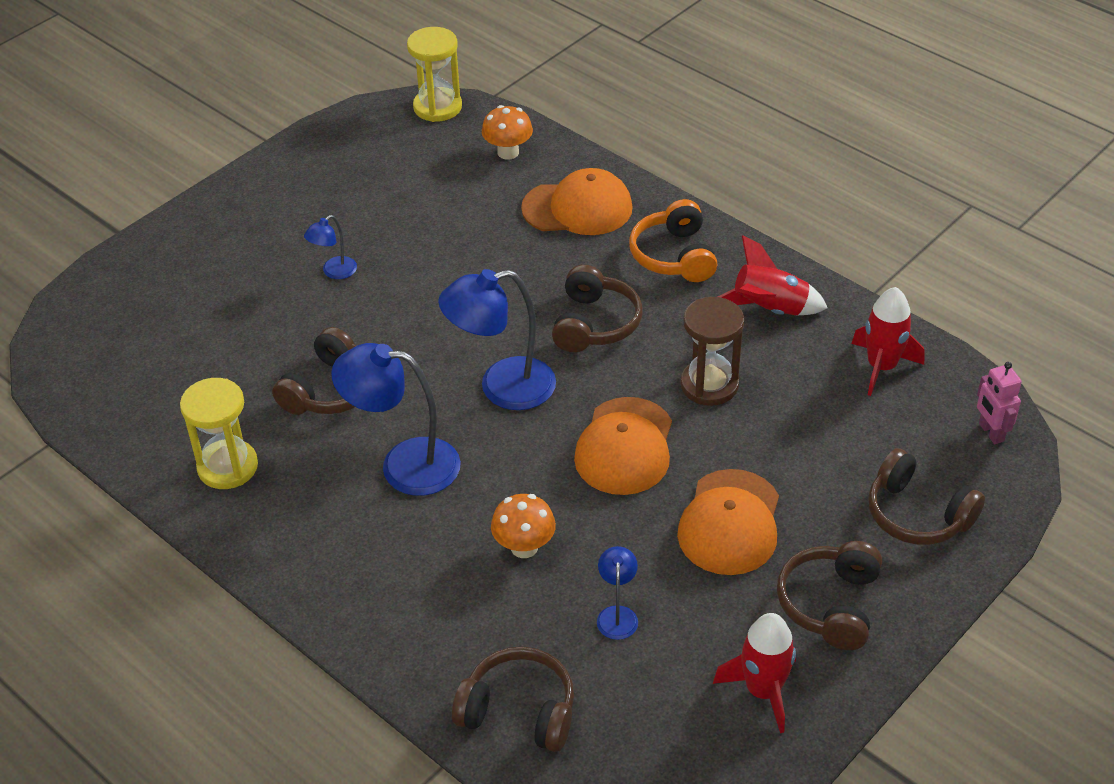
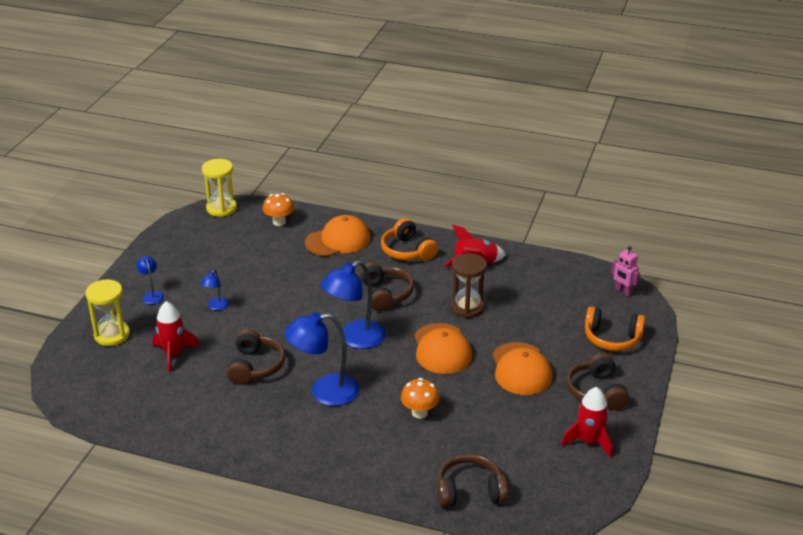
camera: 25 degrees left, 10 degrees down
(227, 467) = (219, 422): yellow hourglass -> yellow hourglass (112, 335)
(617, 615) = (491, 429): blue lamp -> blue lamp (152, 295)
(882, 367) = (550, 276): red rocket -> red rocket (174, 354)
(917, 514) = (612, 338): brown headphones -> orange headphones

